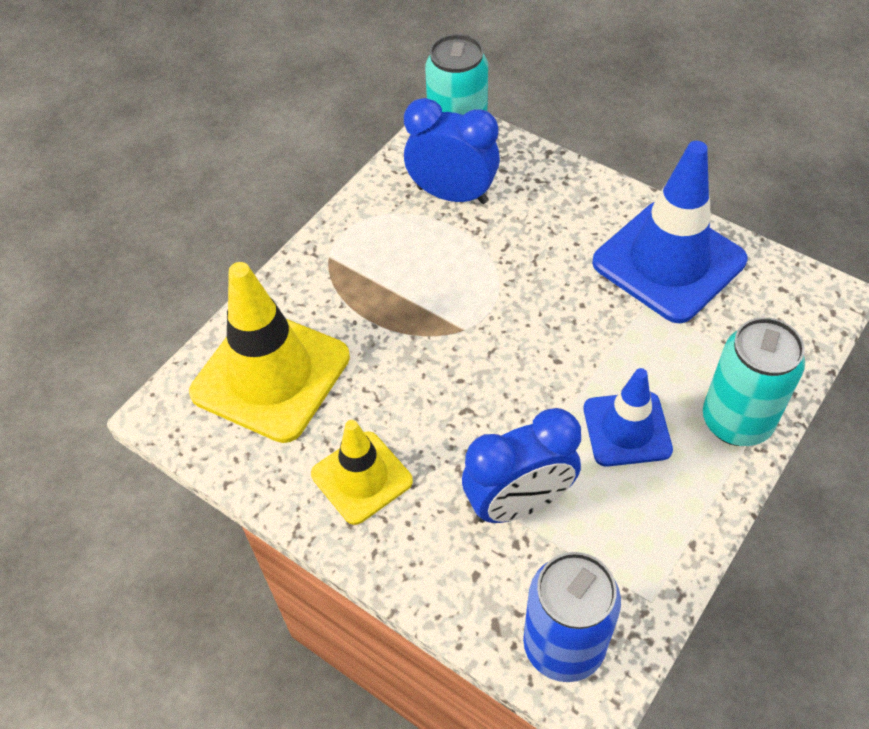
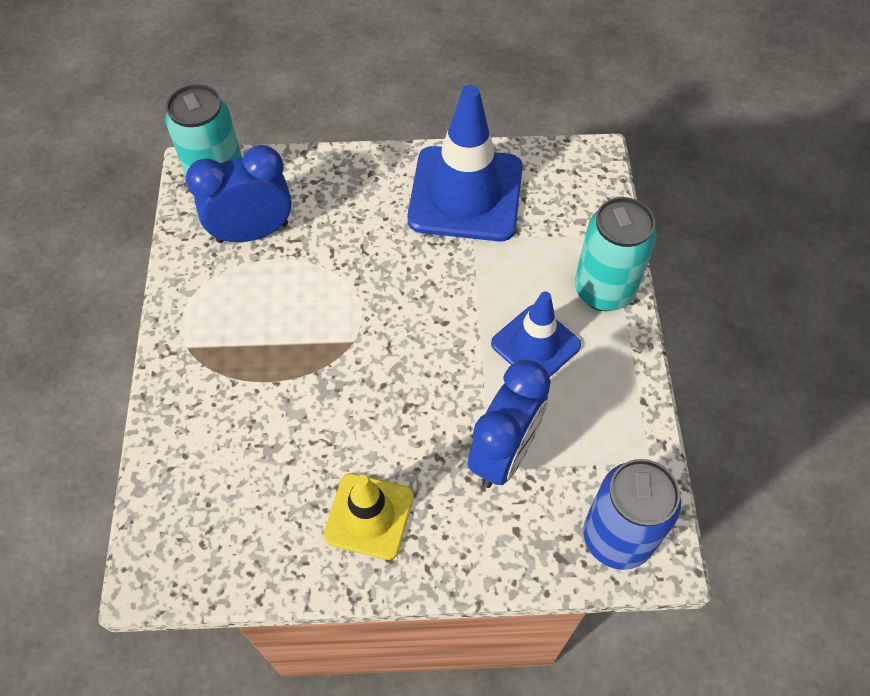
camera: 40 degrees left, 5 degrees up
(271, 375) = (220, 481): yellow traffic cone -> none

